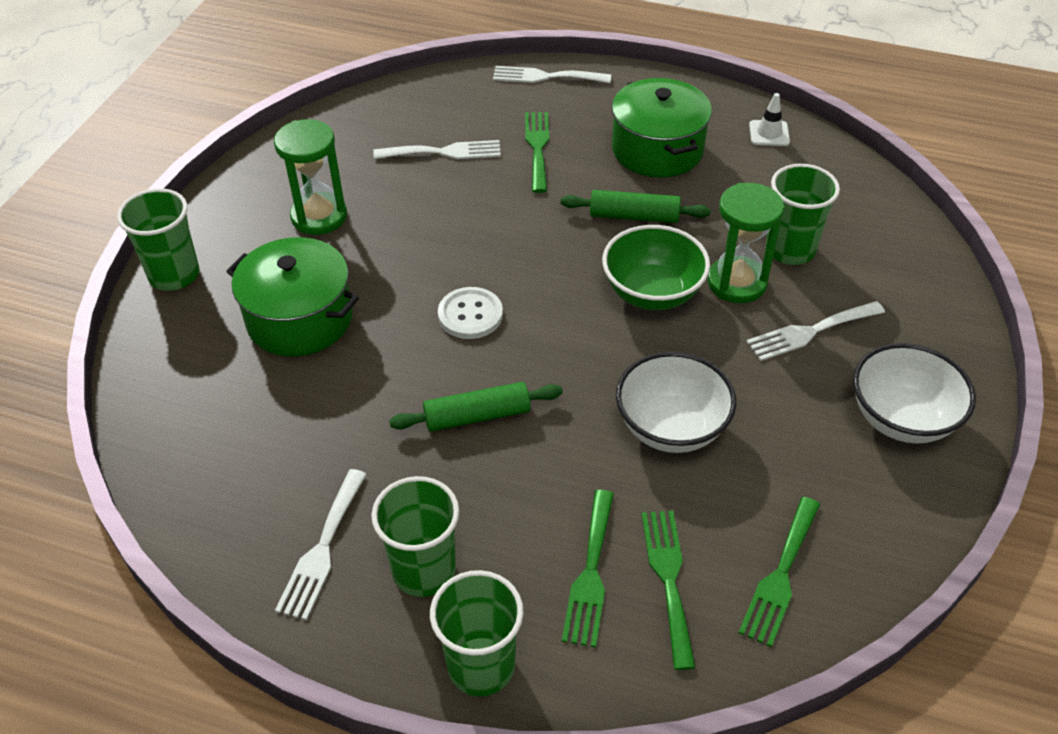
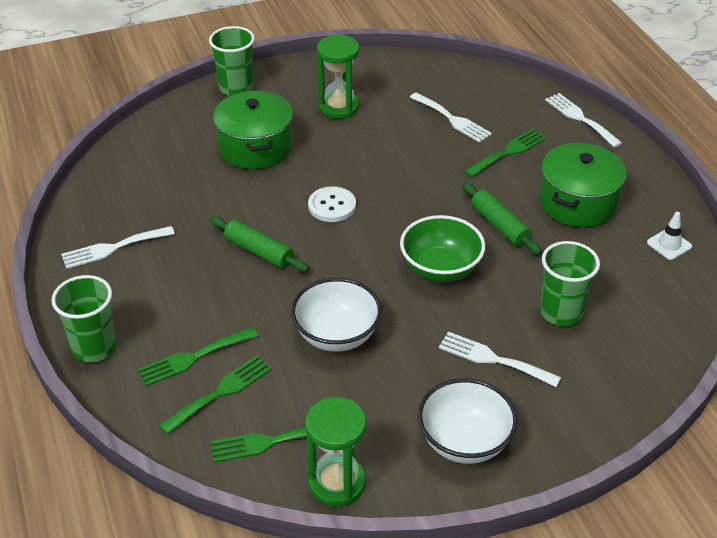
camera: 50 degrees right, 5 degrees down
(424, 571) = (134, 292): green cup -> none
(737, 283) = (497, 302): green hourglass -> green hourglass (337, 483)

